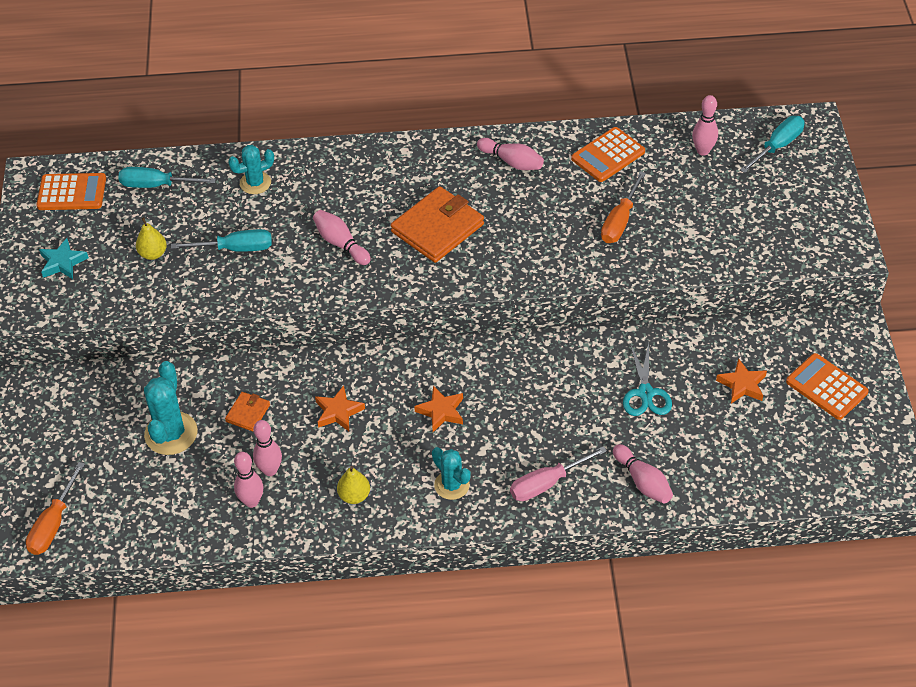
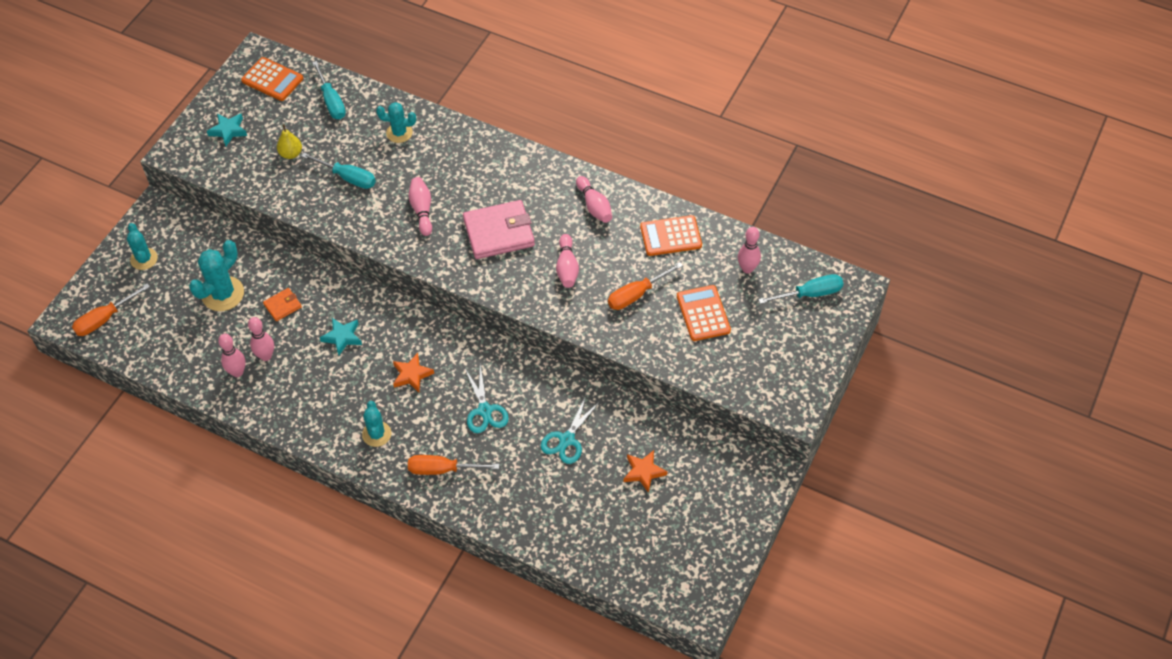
camera: 30 degrees right, 5 degrees up
(50, 442) = (144, 259): none -> turquoise cactus
(156, 185) = (331, 101): turquoise screwdriver -> turquoise screwdriver turned 150 degrees counterclockwise
(338, 412) = (342, 337): orange star -> turquoise star
(354, 496) = (306, 405): yellow pear -> none
(437, 228) = (499, 232): orange wallet -> pink wallet
(543, 407) = (485, 410): none -> turquoise scissors
(546, 483) = (442, 469): pink screwdriver -> orange screwdriver
(643, 481) = (510, 506): pink bowling pin -> pink bowling pin (567, 267)
(826, 387) = (706, 509): orange calculator -> orange calculator (703, 313)

